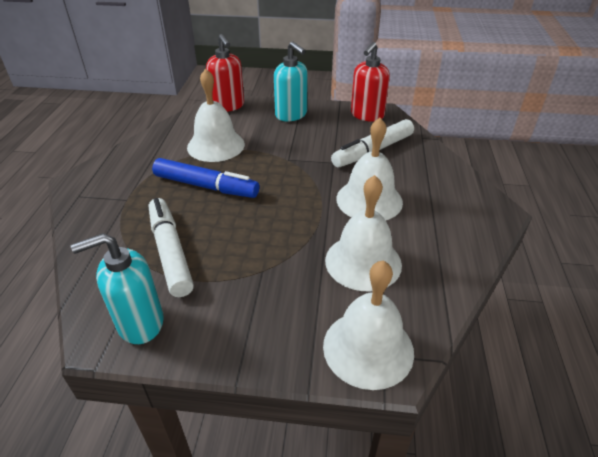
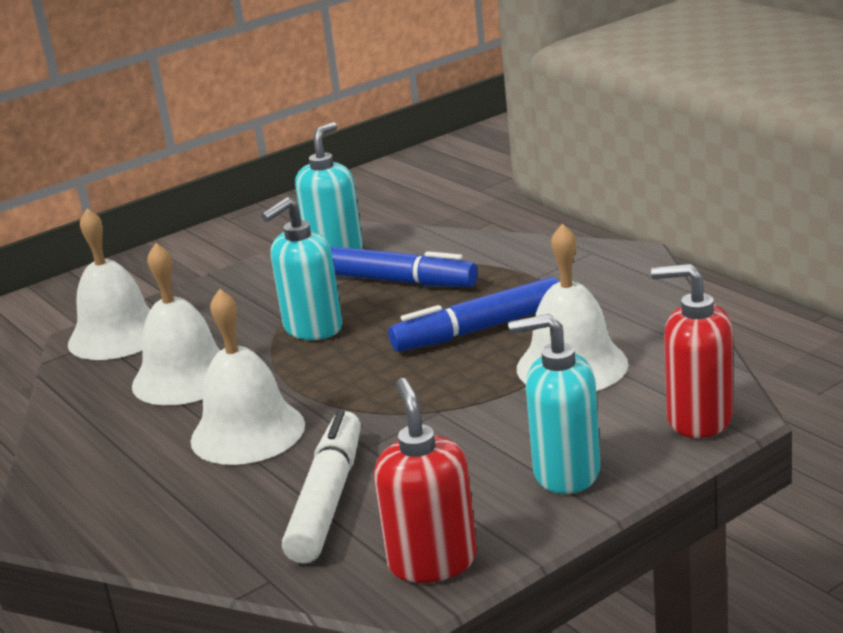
camera: 140 degrees right, 15 degrees down
(170, 252) = (397, 281): white marker -> blue marker
(261, 248) = (312, 328): none -> turquoise soap dispenser

